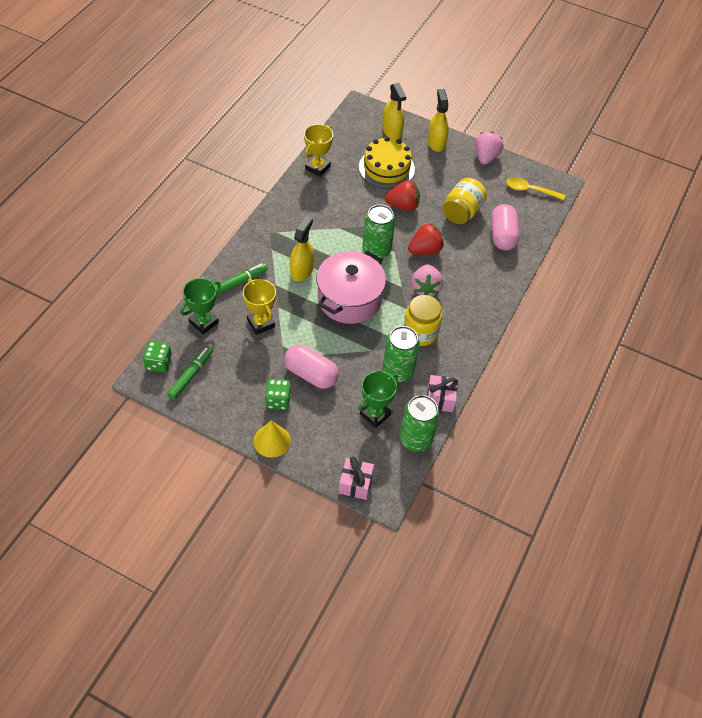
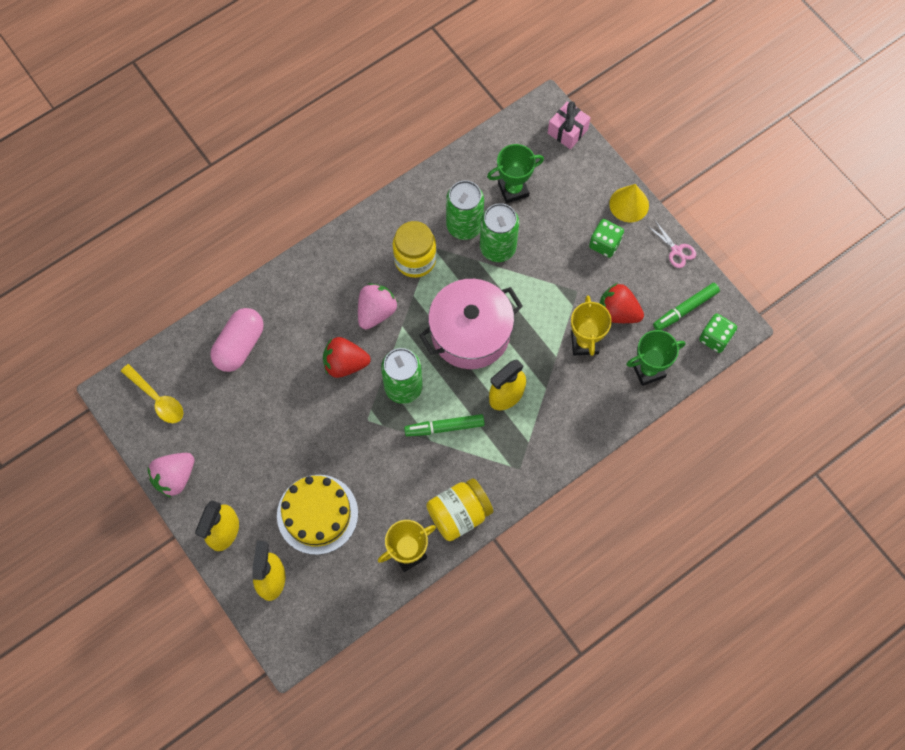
camera: 150 degrees left, 15 degrees up
(215, 418) = (676, 250): none -> pink scissors
(239, 282) = (587, 408): green marker -> green marker (444, 427)
(311, 374) = (557, 259): pink capsule -> none
(403, 205) = (332, 442): red strawberry -> red strawberry (617, 312)
(416, 439) = (487, 149): green can -> green can (497, 248)
(440, 399) = (439, 179): pink gift -> none
(462, 212) = (265, 401): yellow jar -> yellow jar (459, 514)

